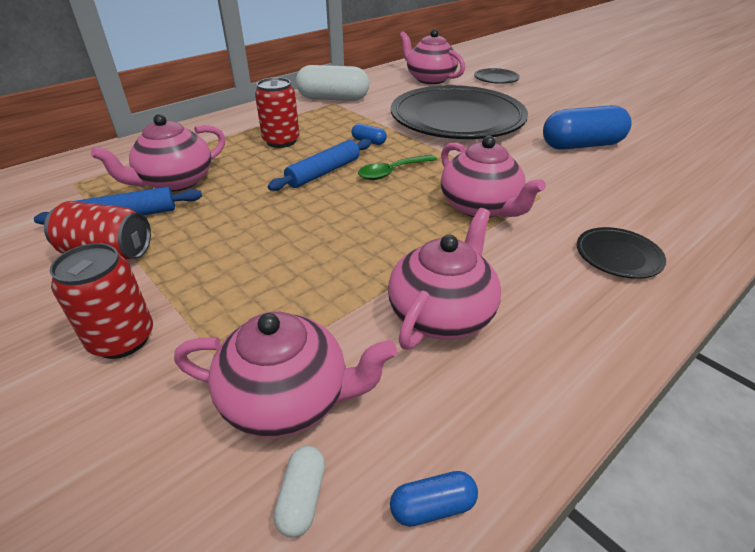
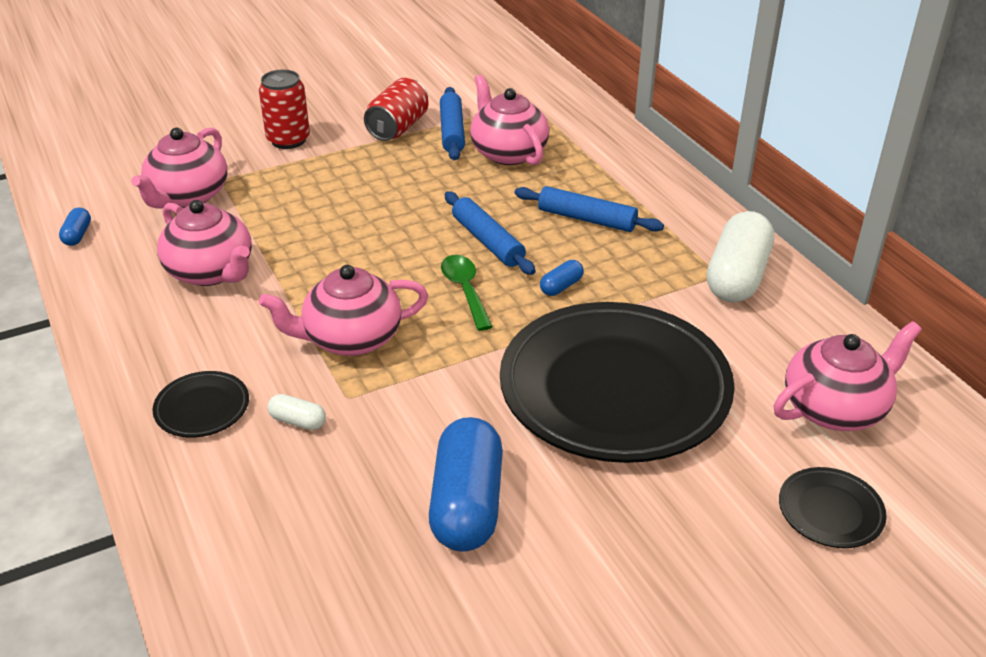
camera: 105 degrees right, 0 degrees up
(281, 141) = (586, 219): red can -> blue rolling pin
(302, 498) = (120, 196): white capsule -> white capsule (298, 421)

